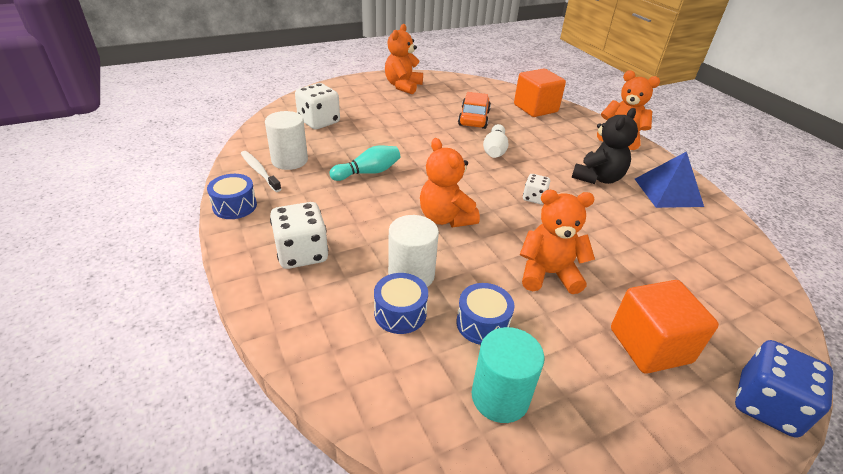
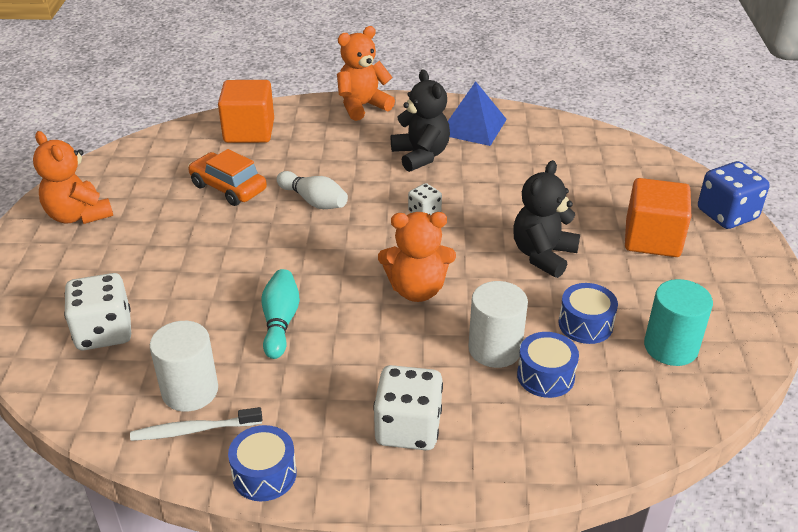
camera: 60 degrees left, 0 degrees up
(548, 274) = (543, 255): orange teddy bear -> black teddy bear

